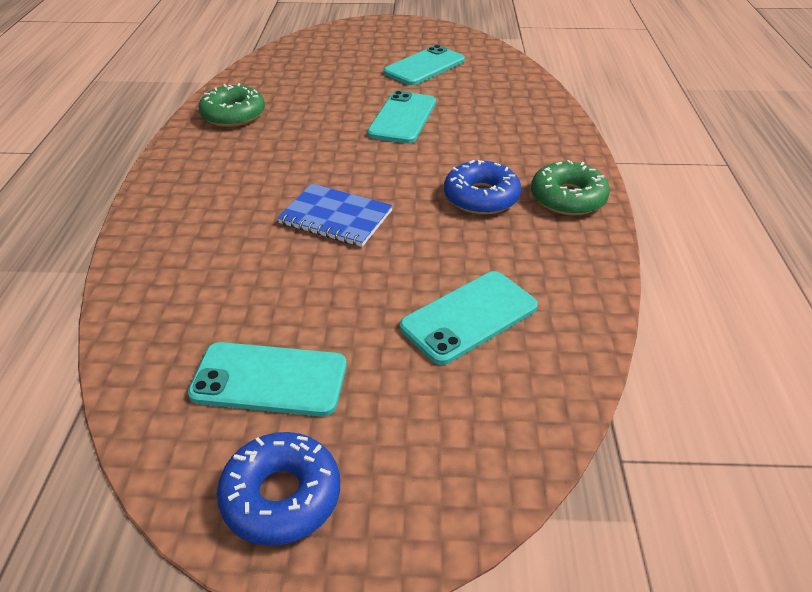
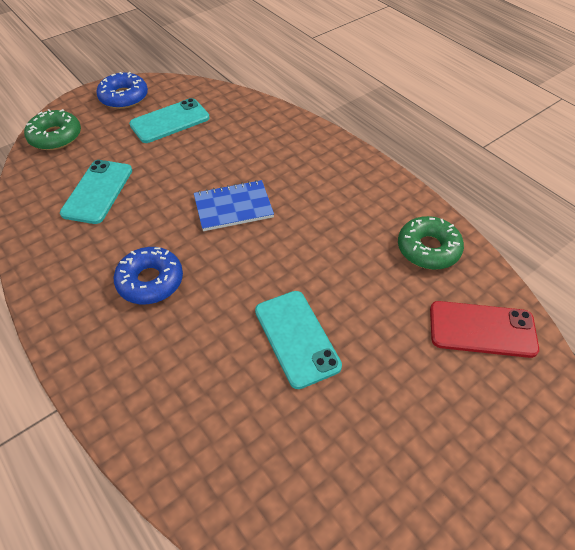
camera: 140 degrees right, 10 degrees up
(282, 74) = (482, 329): none -> red phone
(424, 66) = (374, 459): turquoise phone -> none
(568, 198) = (80, 321): green donut -> green donut (55, 137)

